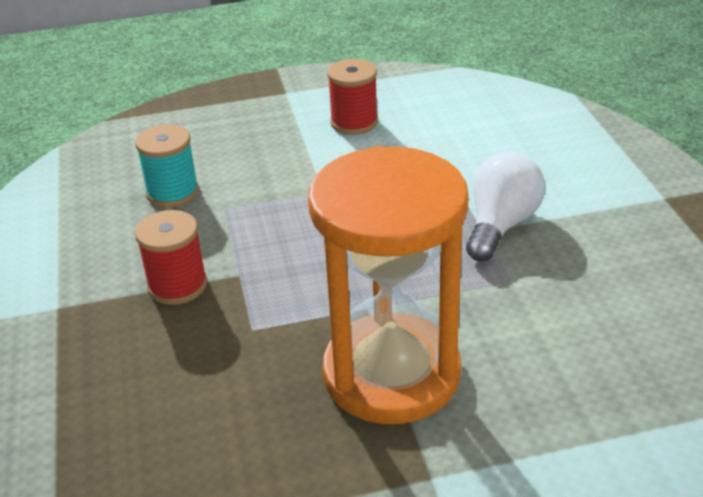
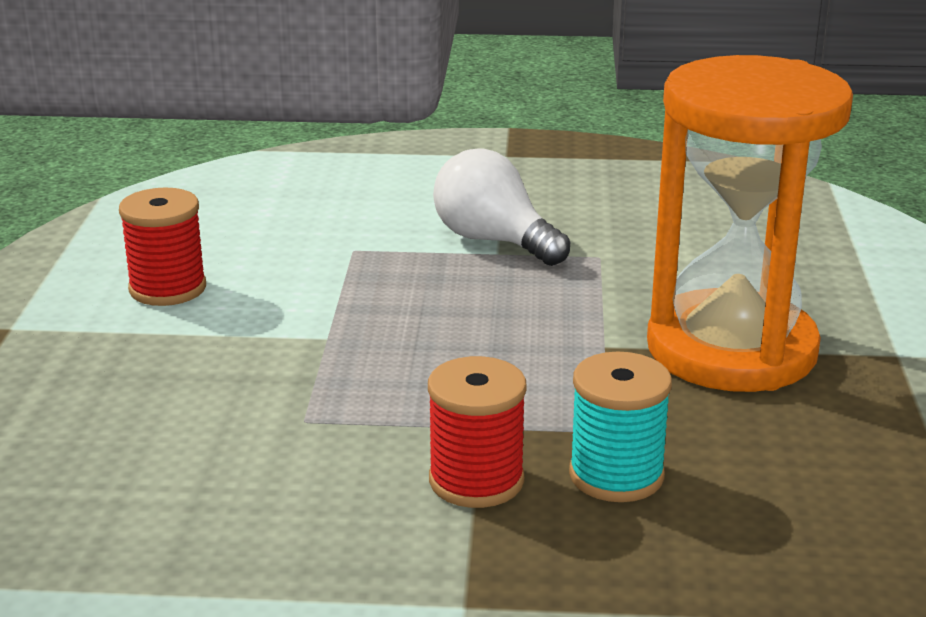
camera: 75 degrees left, 10 degrees down
(173, 193) = (217, 463): turquoise spool -> turquoise spool (616, 475)

